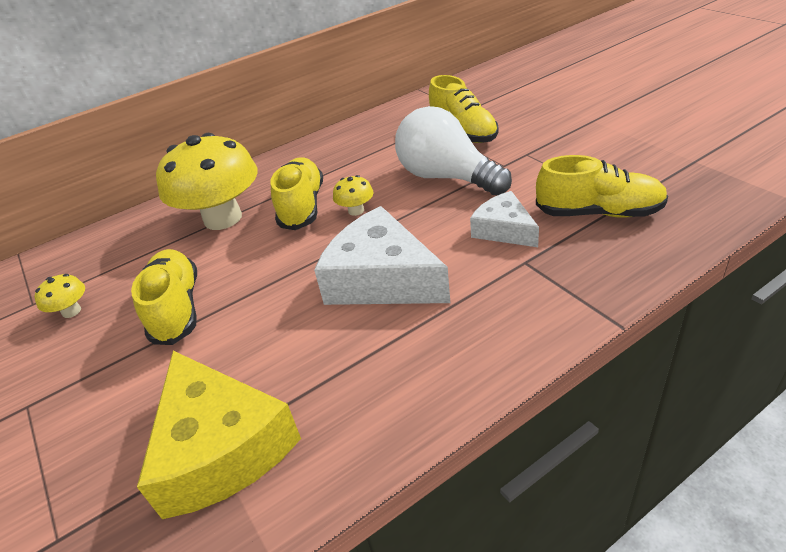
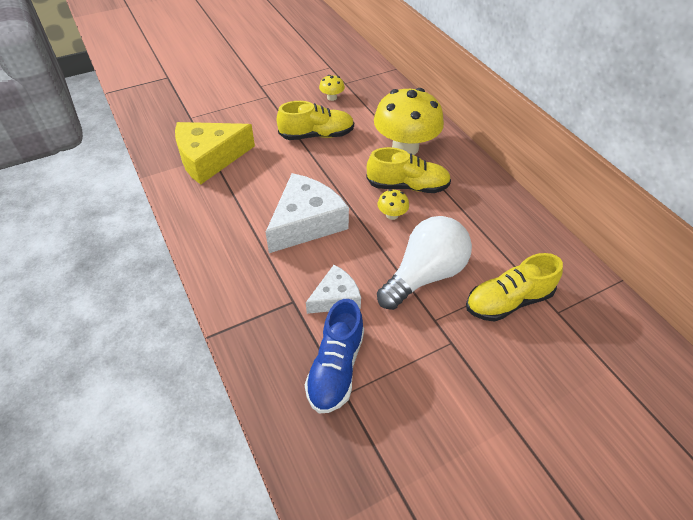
camera: 90 degrees right, 10 degrees up
(599, 213) = (336, 368): yellow shoe -> blue shoe

